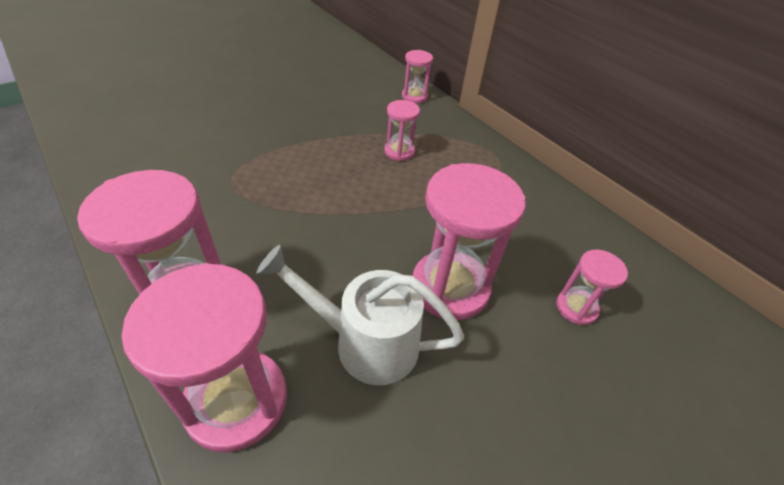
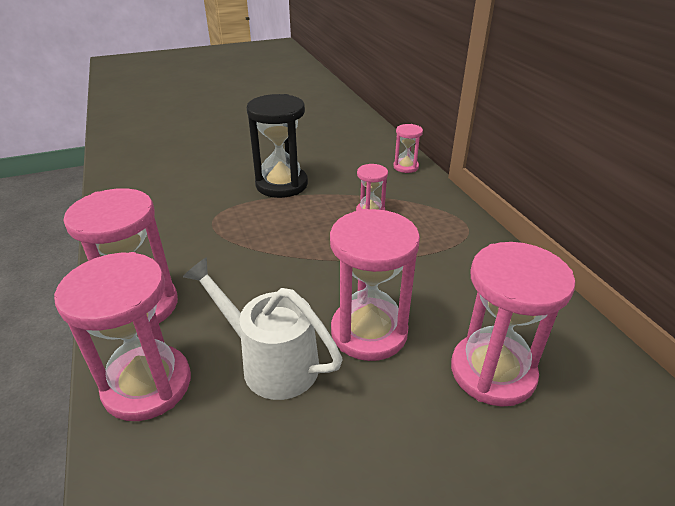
camera: 20 degrees right, 10 degrees down
(293, 129) = (281, 184): none -> black hourglass
(576, 307) = (492, 372): pink hourglass -> pink hourglass, size x1.94

